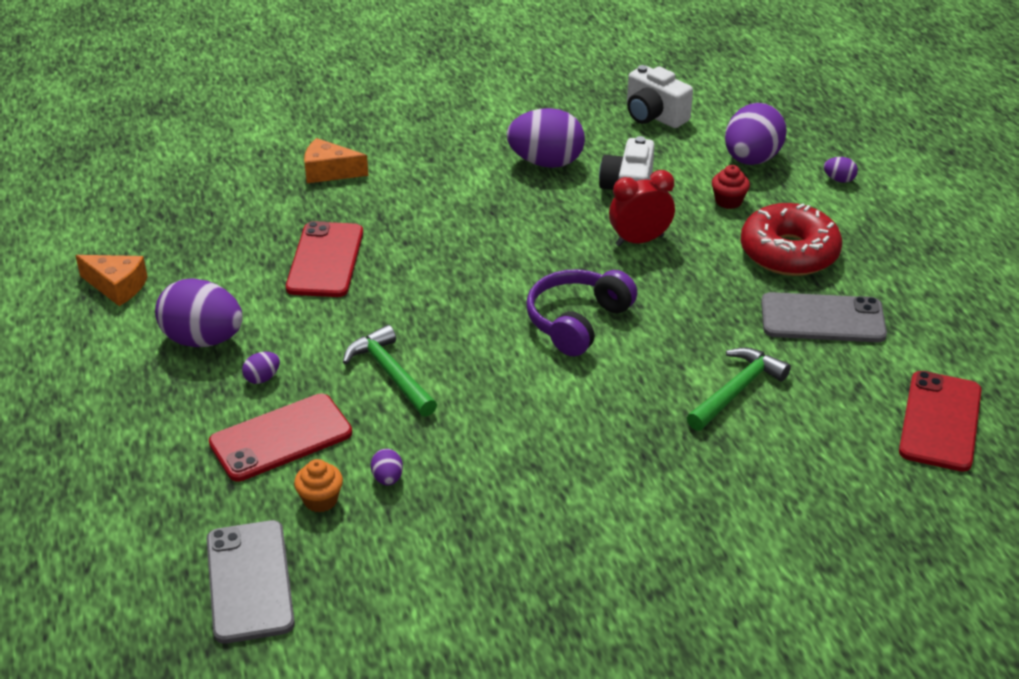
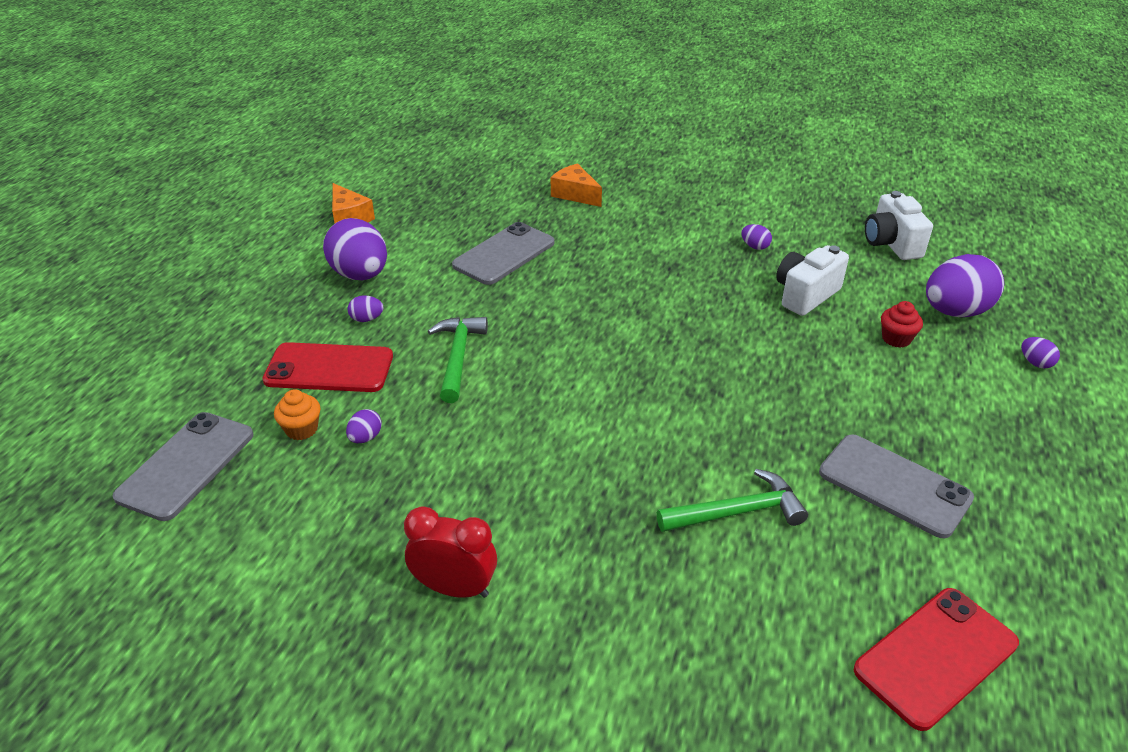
camera: 35 degrees right, 0 degrees up
(325, 260) = (504, 254): red phone -> grey phone
(546, 162) = (755, 247): purple egg -> purple egg, size x0.43
(577, 322) = (650, 383): purple headphones -> none
(639, 240) = (775, 339): red clock -> red clock (455, 588)
(789, 252) = (916, 408): red donut -> none

